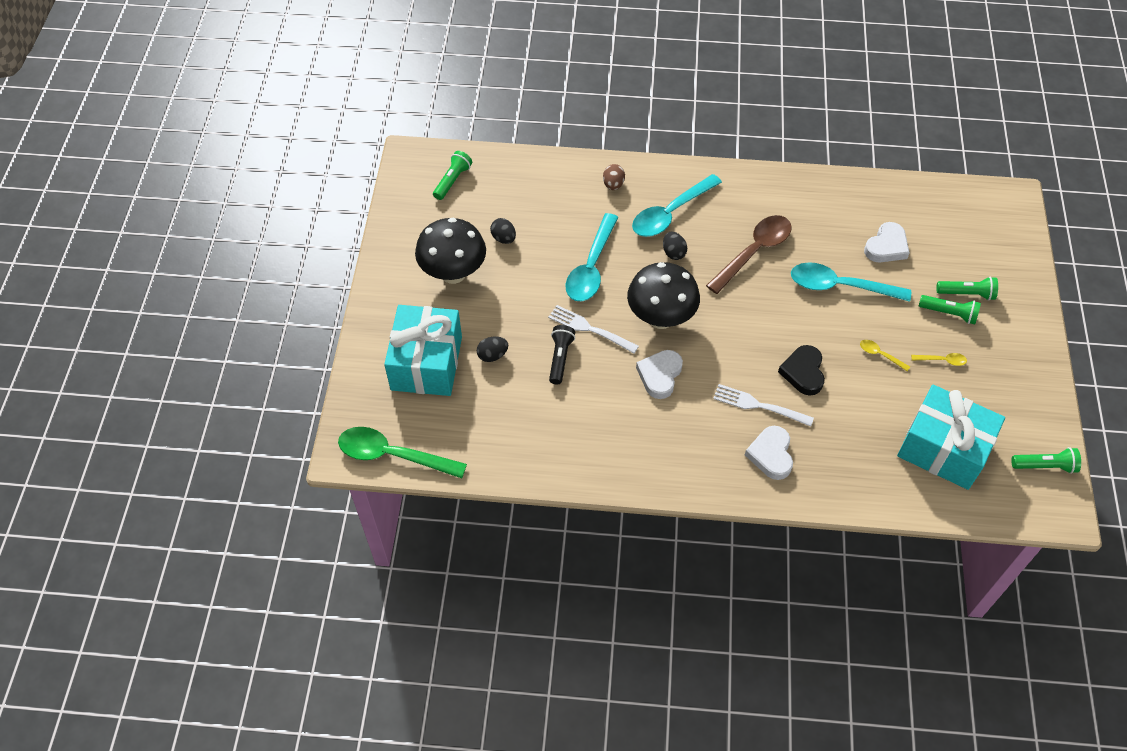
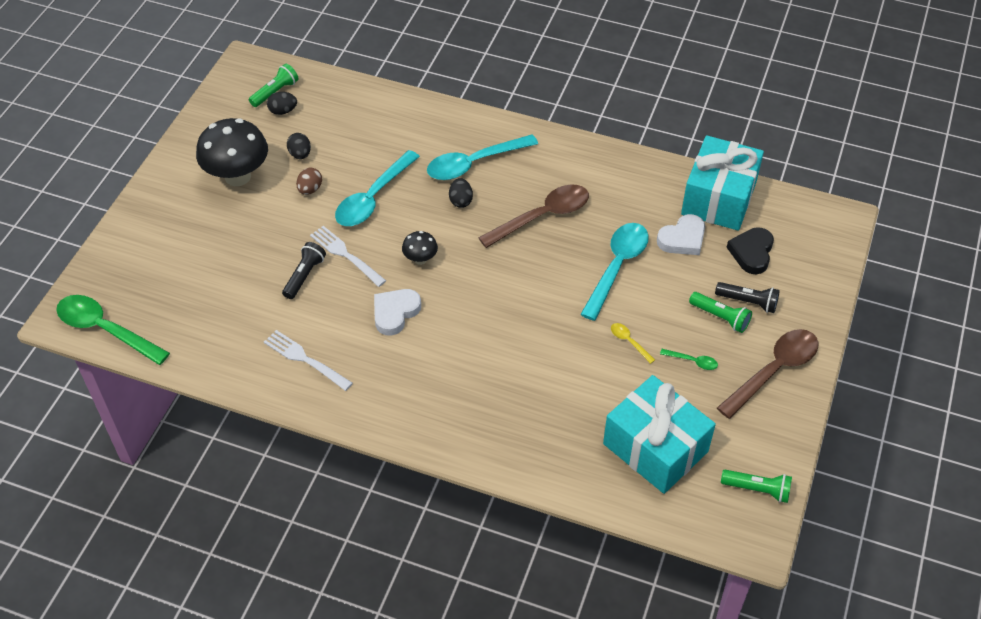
camera: 15 degrees right, 5 degrees down
(426, 363) = (175, 253): turquoise gift -> turquoise gift (718, 198)
(492, 355) = (241, 259): black egg -> black egg (283, 111)
(613, 185) = (429, 126): brown egg -> brown egg (310, 189)
(661, 318) = (420, 259): black mushroom -> black mushroom, size x0.48
(759, 405) = (481, 363): white fork -> white fork (305, 359)
(771, 455) = (473, 413): white heart -> none
(803, 372) = (541, 341): black heart -> black heart (751, 253)
(840, 286) = (617, 267): turquoise spoon -> turquoise spoon turned 90 degrees clockwise
(942, 360) = (692, 361): yellow spoon -> green spoon
(966, 294) = (748, 302): green flashlight -> black flashlight
(1014, 353) = (773, 371): none -> brown spoon

